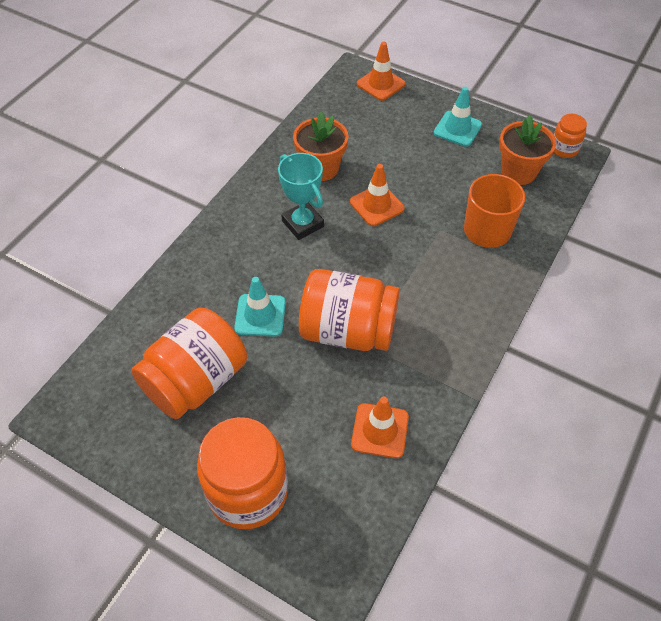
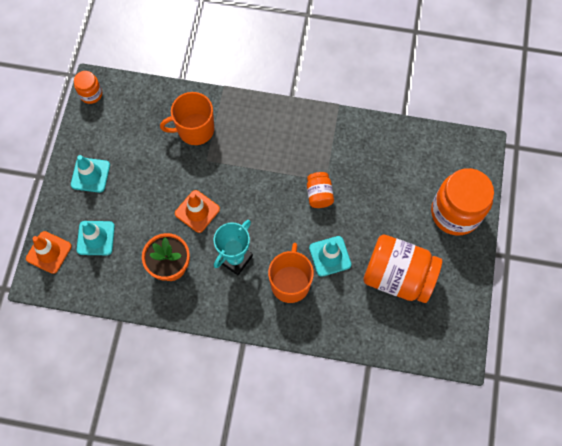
camera: 110 degrees left, 15 degrees up
(248, 266) = (290, 283): none -> orange mug
(348, 330) = (319, 194): orange jar -> orange jar, size x0.49
(380, 430) = (383, 153): orange traffic cone -> none
(381, 119) = (96, 238): none -> turquoise traffic cone
(518, 172) = (127, 120): orange flower pot -> none

